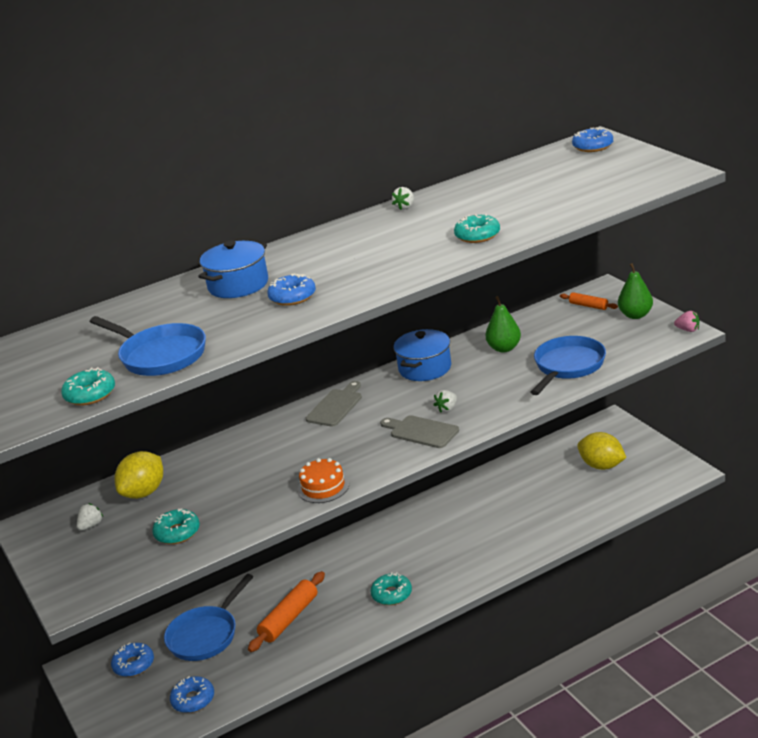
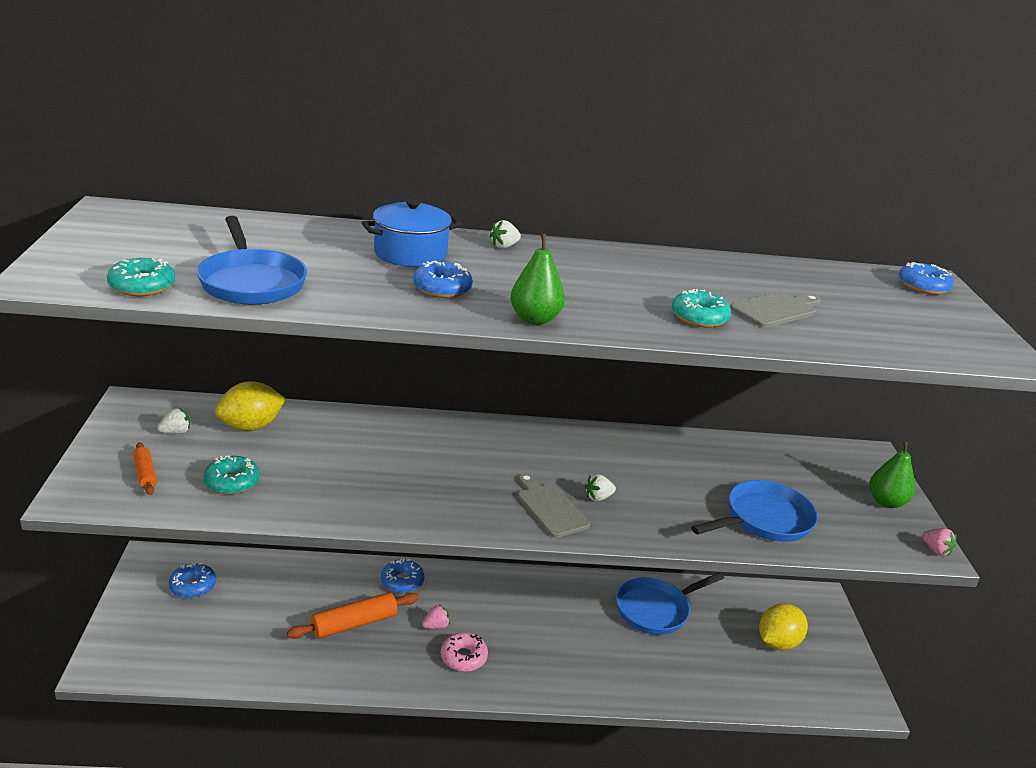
camera: 20 degrees right, 0 degrees up
(193, 700) = (203, 653): blue donut -> blue donut (402, 581)
(205, 635) = (273, 595): blue pan -> blue pan (656, 609)
(323, 487) = (402, 512): orange cake -> none
(336, 406) = (497, 437): grey cutting board -> grey cutting board (776, 310)
(352, 587) = (436, 626): none -> pink strawberry
(392, 594) = (463, 657): turquoise donut -> pink donut
(405, 207) = (657, 257): white strawberry -> white strawberry (504, 246)
(425, 368) = (616, 443): blue pot -> none
(504, 348) = (713, 465): green pear -> green pear (535, 319)
(588, 306) = (841, 465): orange rolling pin -> orange rolling pin (145, 474)
(602, 466) = (777, 642): yellow lemon -> yellow lemon turned 75 degrees clockwise

